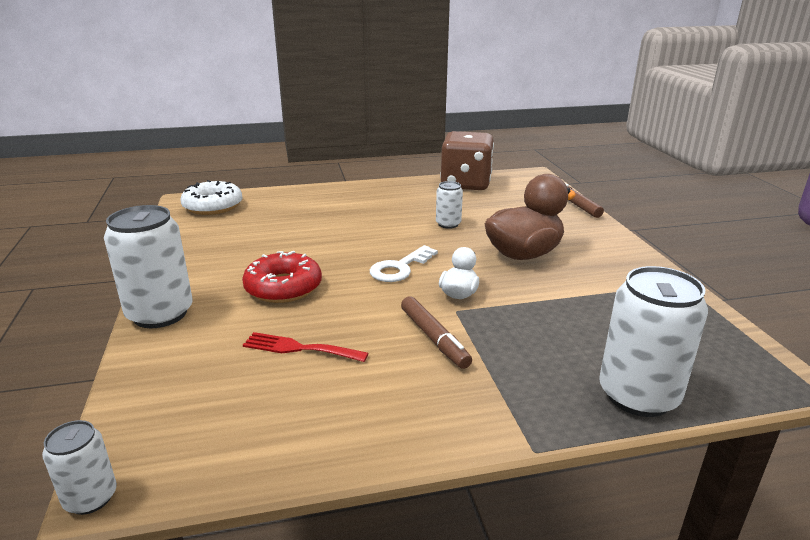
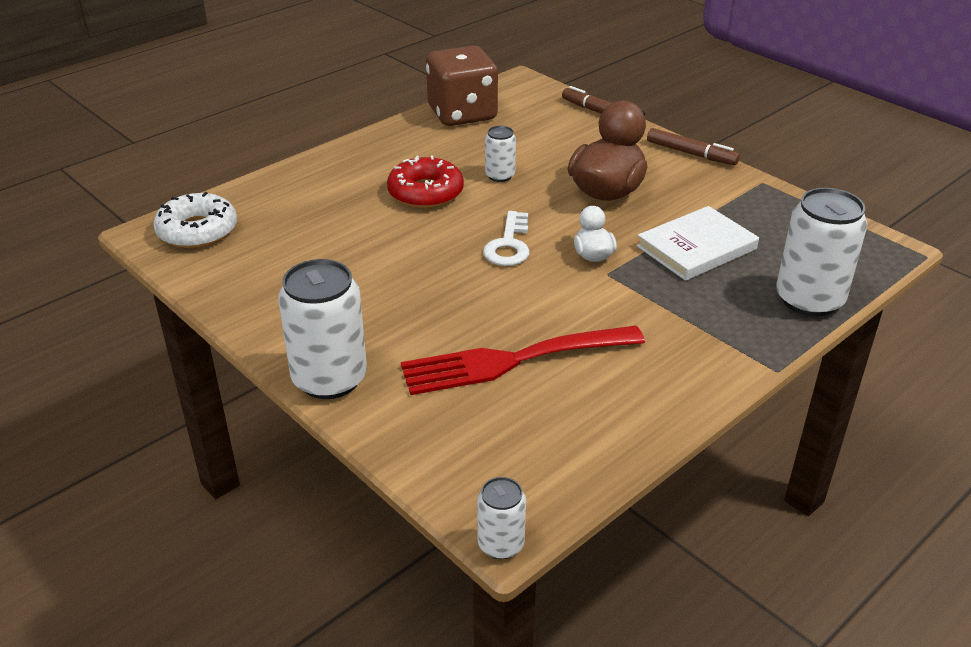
camera: 30 degrees left, 10 degrees up
(283, 287) = (419, 306): red donut -> red donut (425, 193)
(299, 348) = (512, 361): red fork -> red fork, size x1.85
(434, 338) = (616, 308): brown marker -> brown marker (691, 154)
(561, 315) = (696, 248): none -> white book

